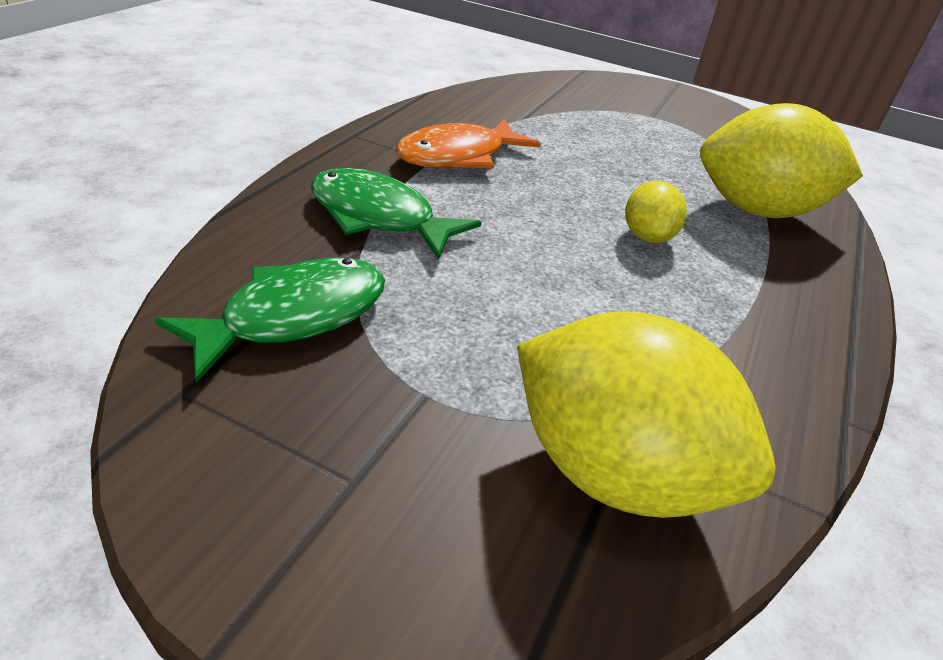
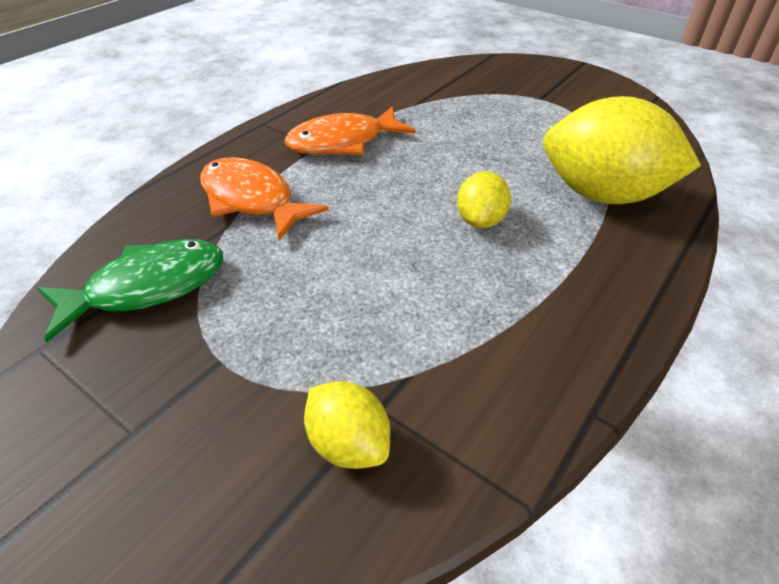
camera: 15 degrees right, 5 degrees up
(379, 217) = (252, 200): green fish -> orange fish
(614, 471) = (348, 443): yellow lemon -> yellow lemon, size x0.50

